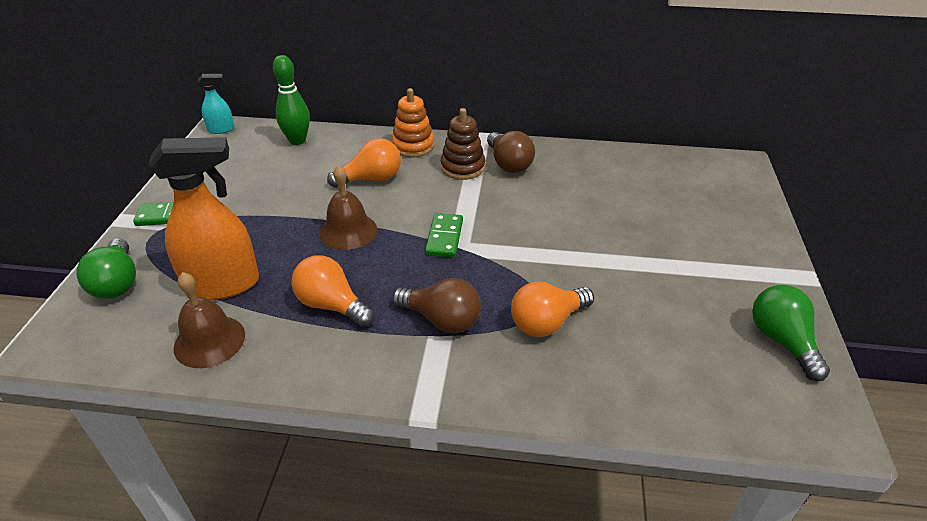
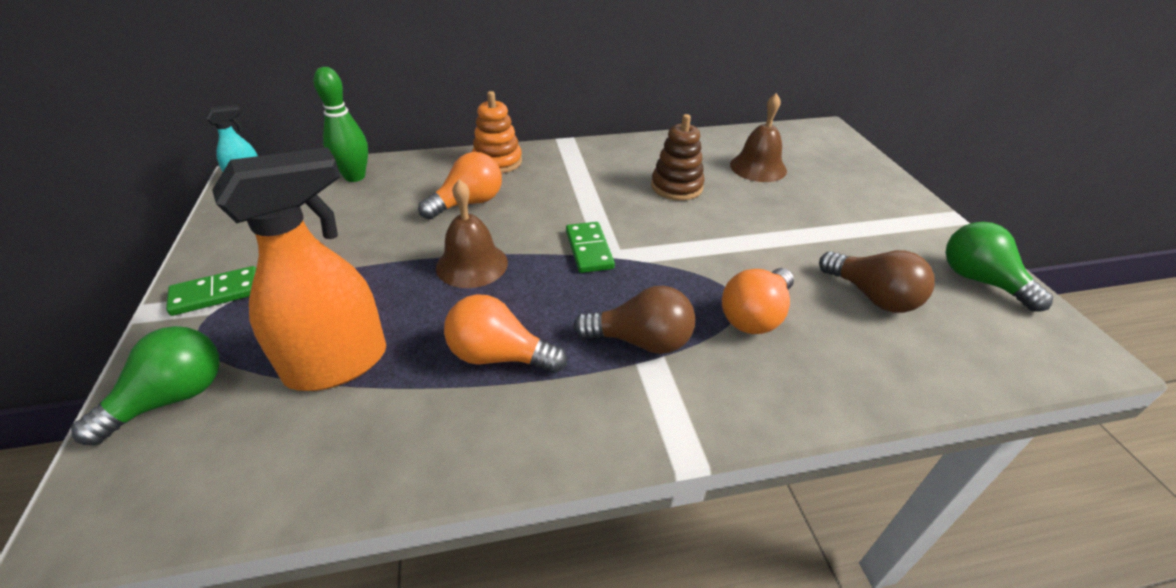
camera: 20 degrees left, 0 degrees up
(117, 282) = (172, 398): green light bulb -> green light bulb turned 105 degrees counterclockwise
(209, 341) = (353, 445): brown bell -> brown bell (758, 167)
(463, 167) = (565, 174): brown stacking toy -> brown stacking toy (676, 187)
(508, 164) = (611, 163): brown light bulb -> brown light bulb (872, 296)

